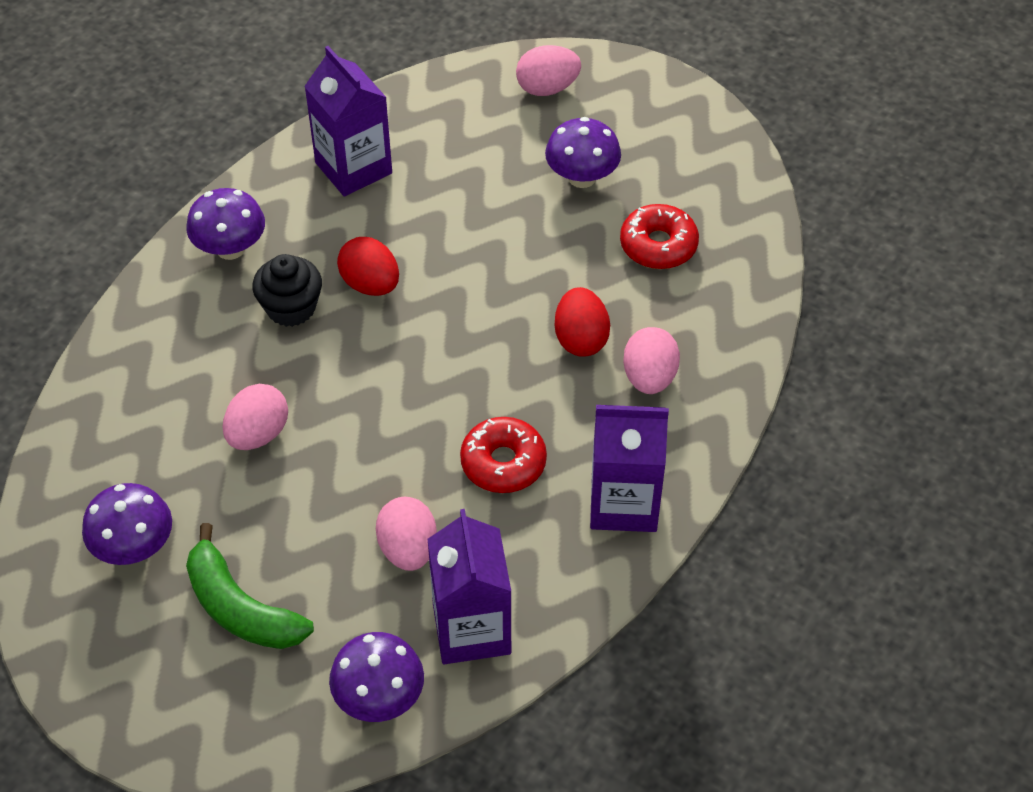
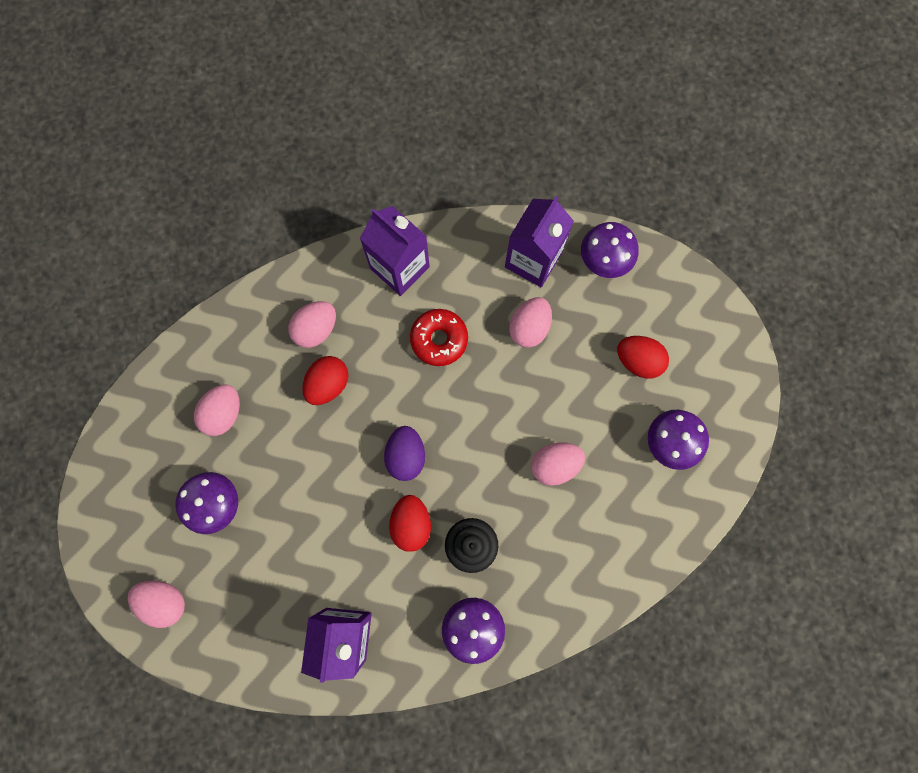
camera: 140 degrees left, 25 degrees up
(241, 608) = (638, 361): green banana -> red egg
(432, 334) = (406, 456): none -> purple egg
(658, 245) = (224, 413): red donut -> pink egg

